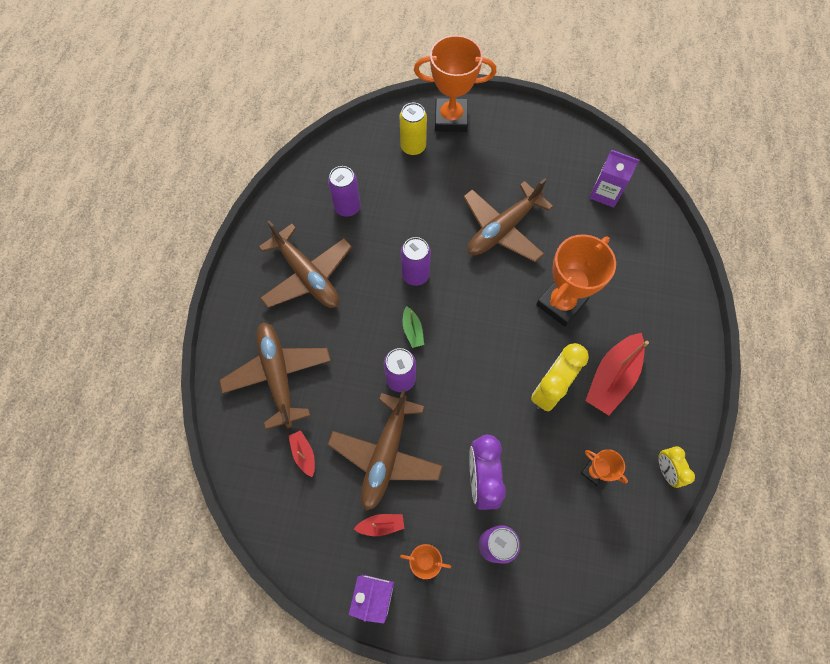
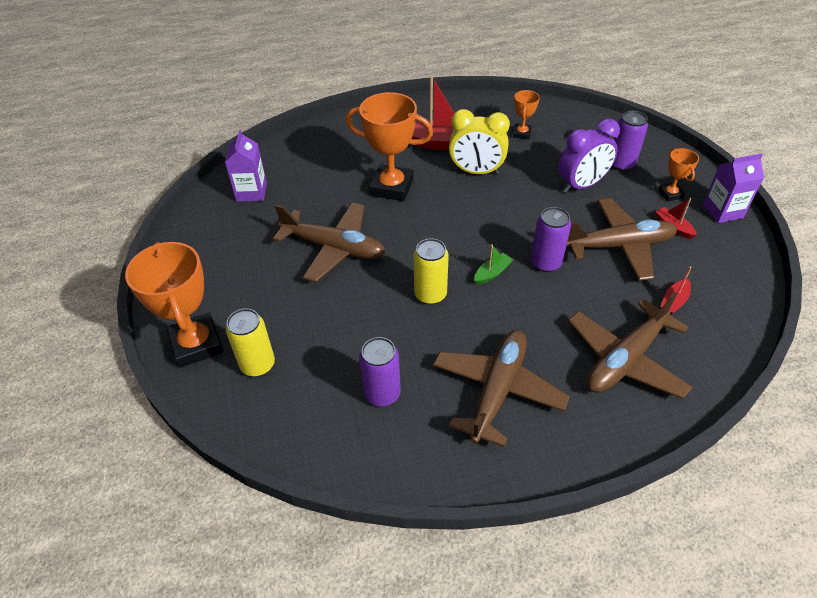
camera: 115 degrees left, 20 degrees down
(415, 275) = (430, 294): purple can -> yellow can
(665, 470) = (490, 104): yellow clock -> none

